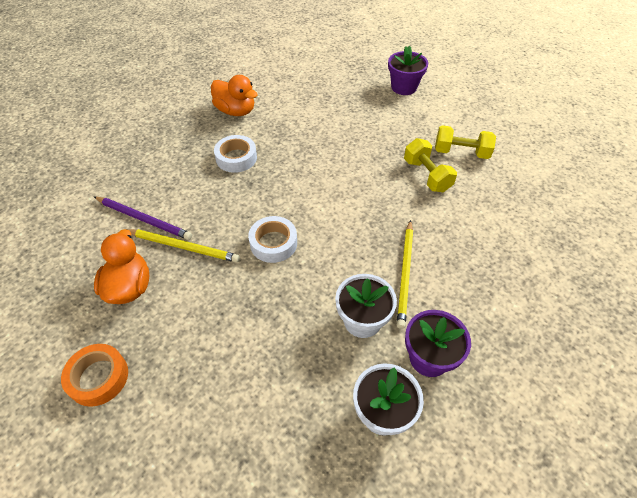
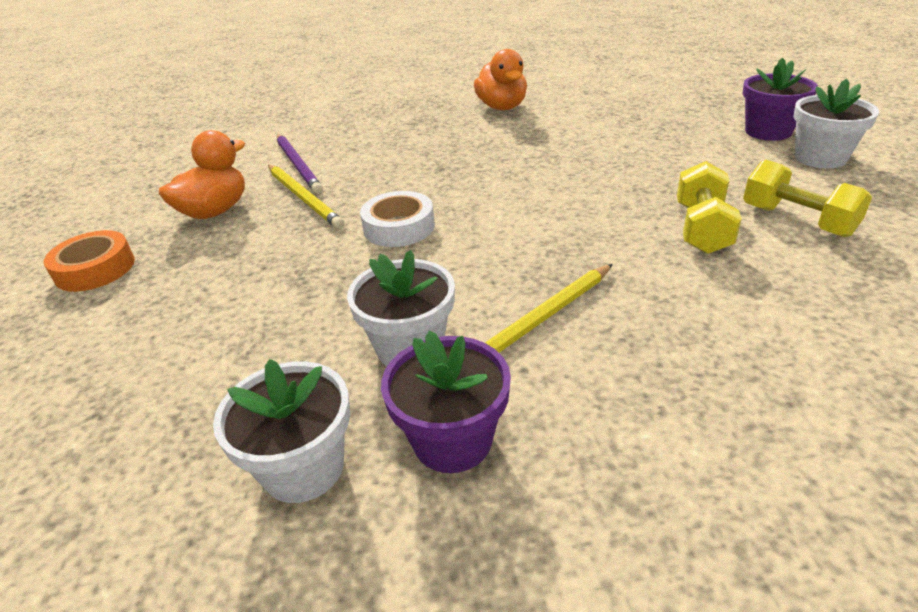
camera: 40 degrees right, 15 degrees down
(236, 158) = (453, 144): white tape -> none
(440, 101) = (820, 158): none -> white flower pot

